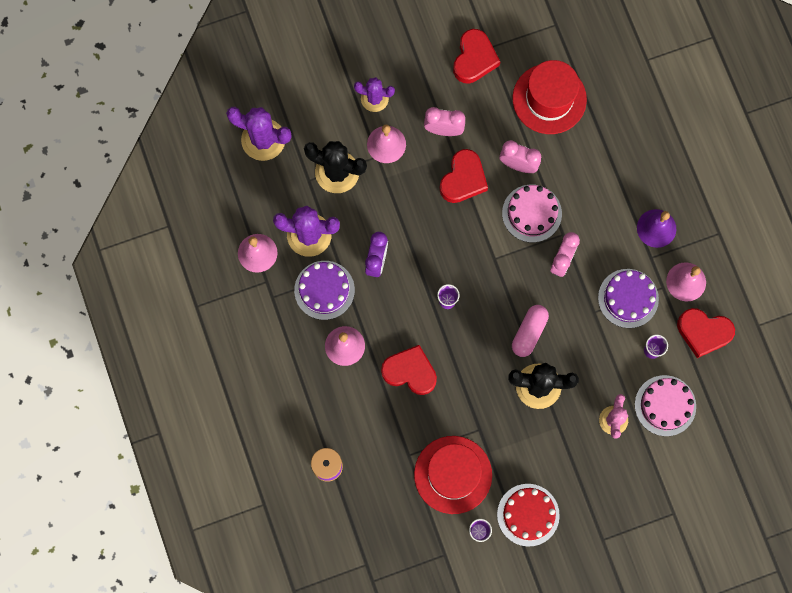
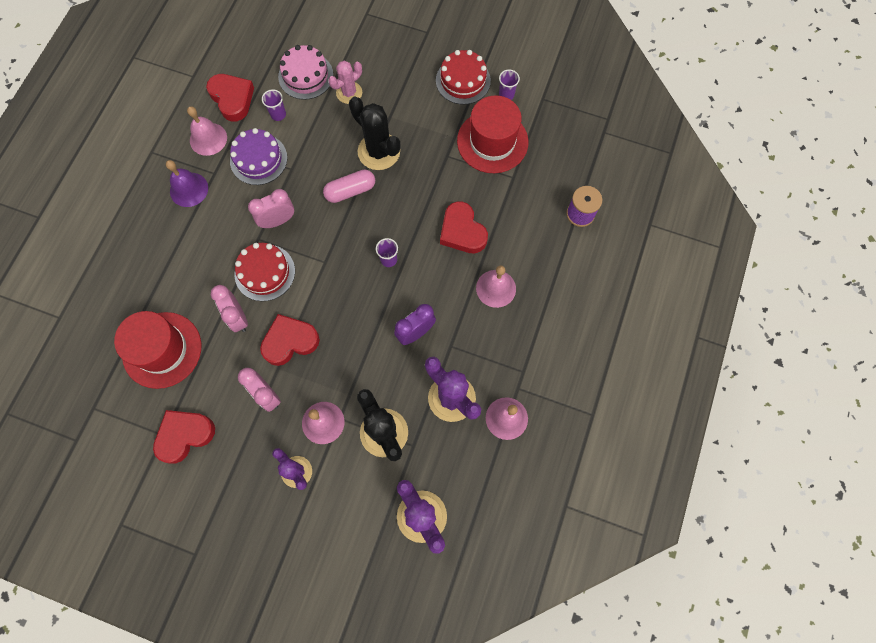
camera: 140 degrees left, 5 degrees down
(324, 290) = (476, 343): purple cake -> none
(531, 213) = (265, 272): pink cake -> red cake

